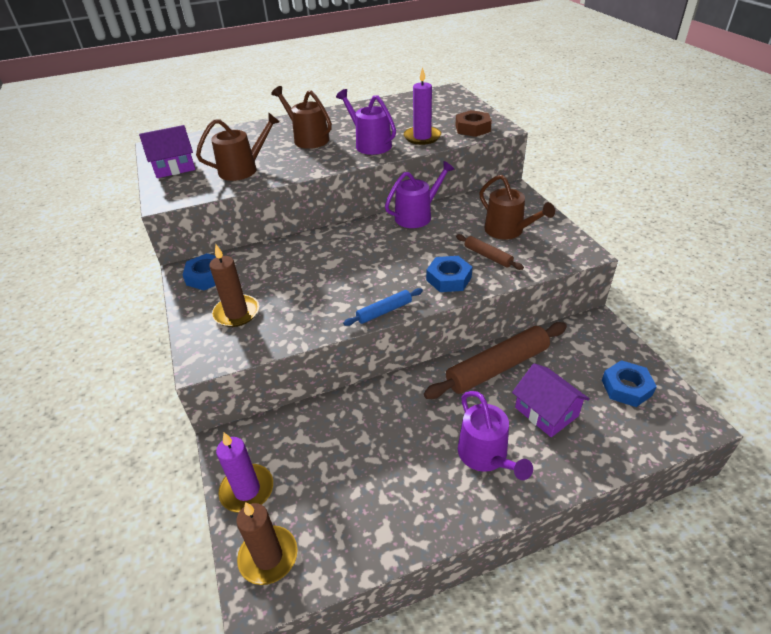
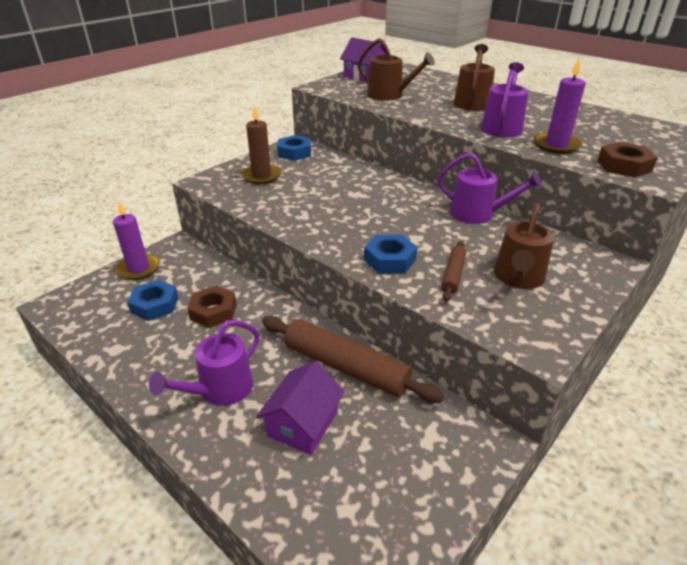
camera: 60 degrees right, 5 degrees down
(268, 556) = (85, 298): brown candle -> none
(373, 436) = (213, 311): none -> brown nut
(384, 311) = (311, 237): blue rolling pin -> none
(626, 388) = (387, 497): blue nut -> blue nut (155, 305)

